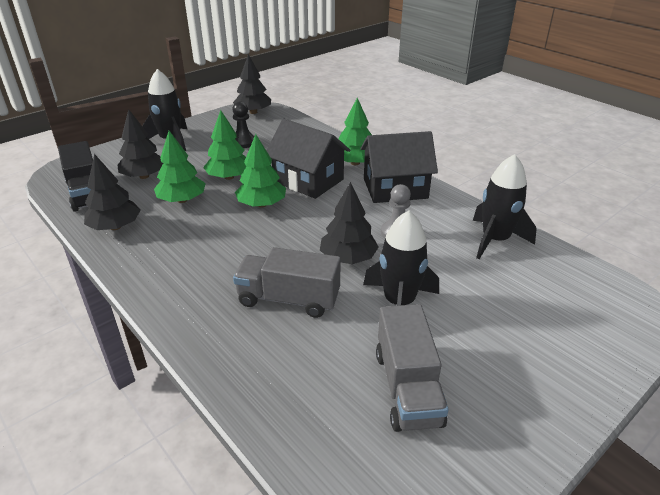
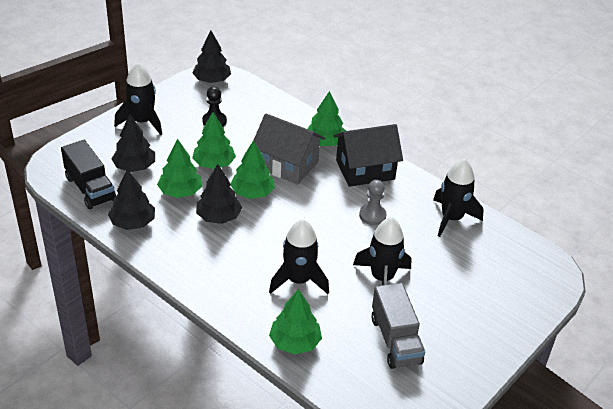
camera: 10 degrees left, 5 degrees up
(261, 380) = (295, 342): none -> green tree
(288, 299) = (298, 280): grey truck -> black rocket
(308, 180) = (287, 164): black house -> grey house
(348, 258) = (337, 242): black tree -> black tree (219, 217)

